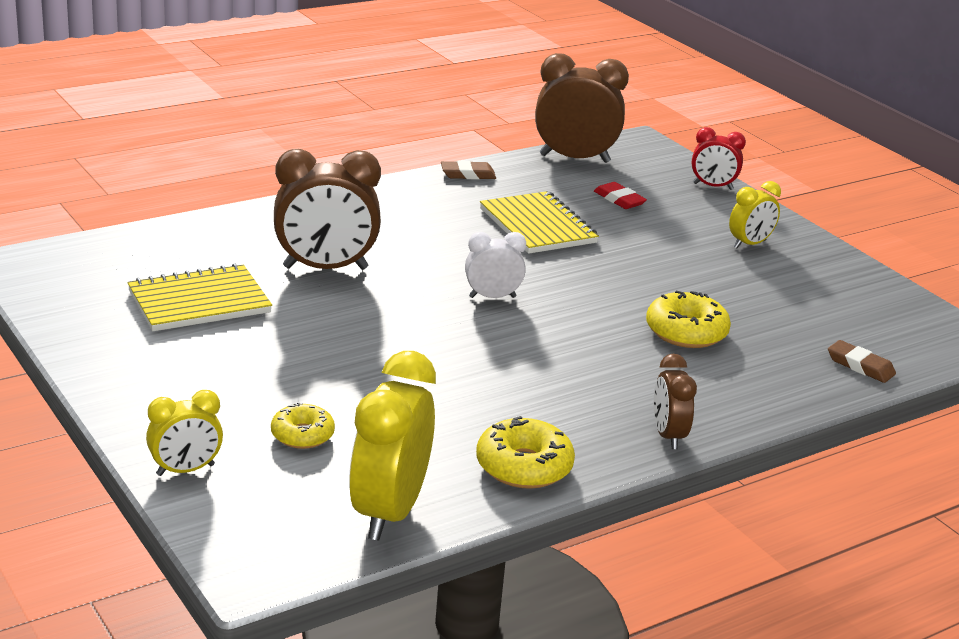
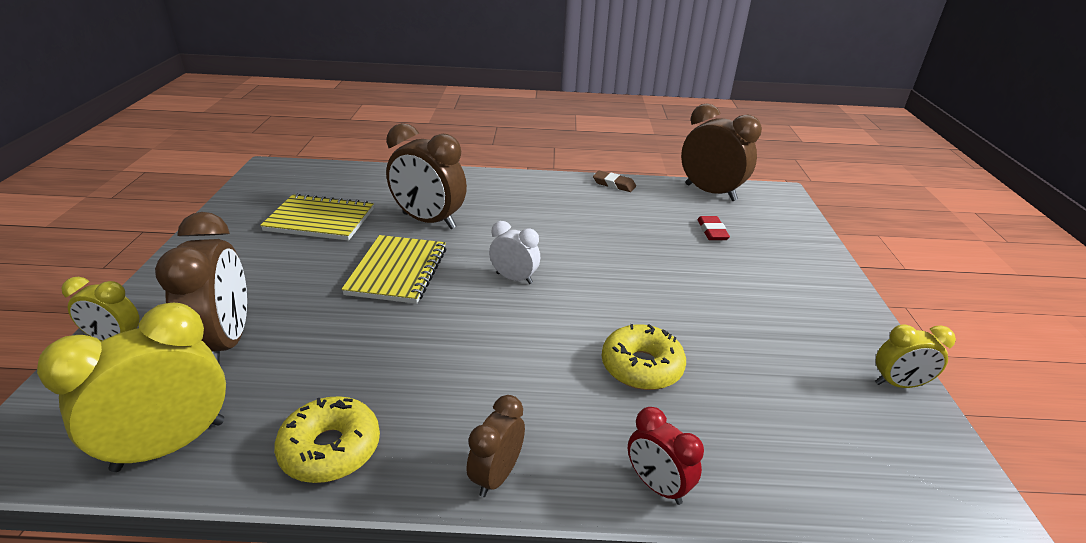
camera: 35 degrees right, 5 degrees up
(302, 435) = (225, 343): yellow donut -> brown clock
(537, 226) = (620, 234): yellow notebook -> yellow notebook (397, 271)
(713, 186) = (809, 242): red clock -> red clock (657, 485)
(749, 244) = (794, 301): yellow clock -> yellow clock (898, 384)
(860, 366) = (795, 478): brown eraser -> none

